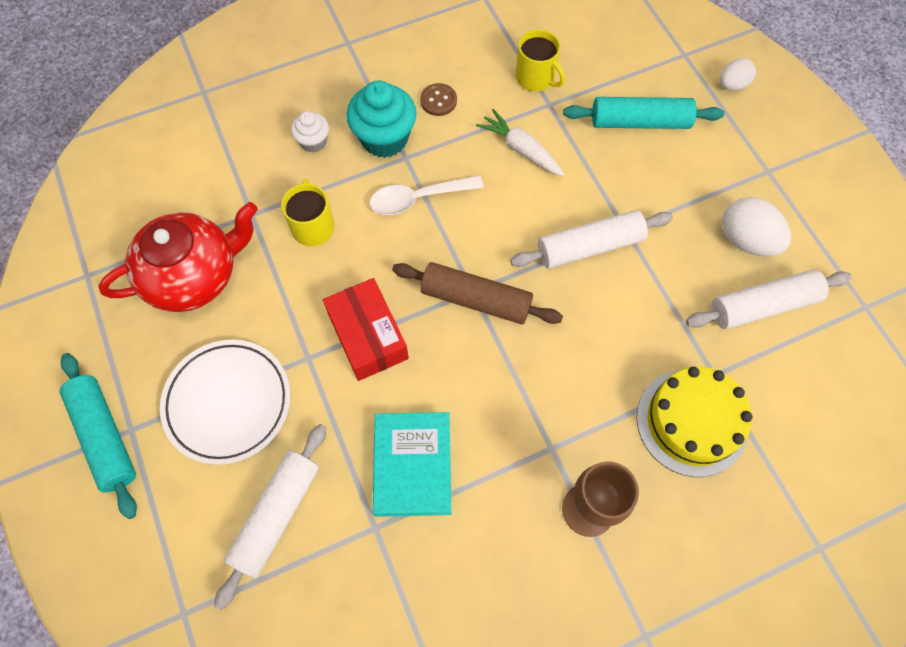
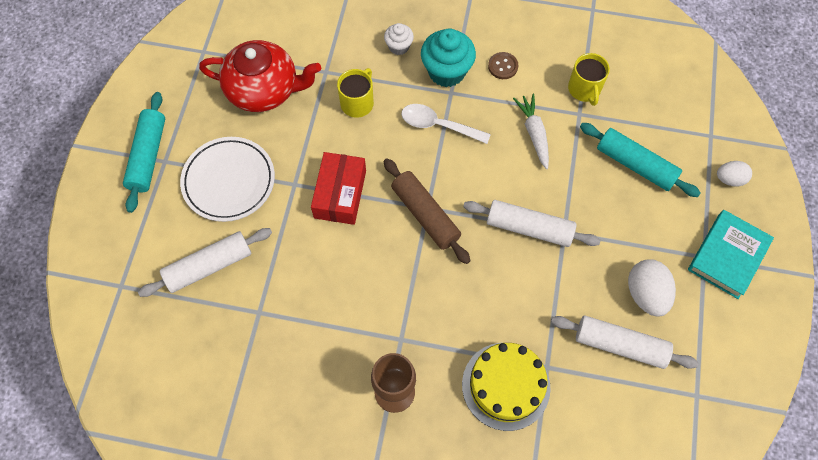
camera: 35 degrees right, 0 degrees up
(413, 465) = (308, 291): turquoise book -> turquoise book (728, 256)

